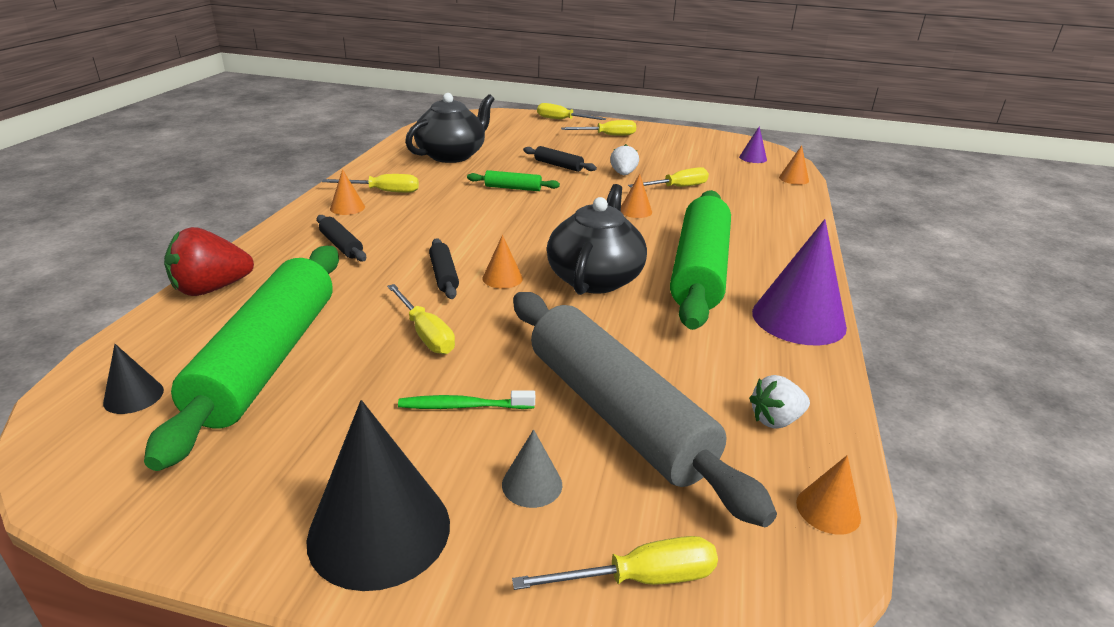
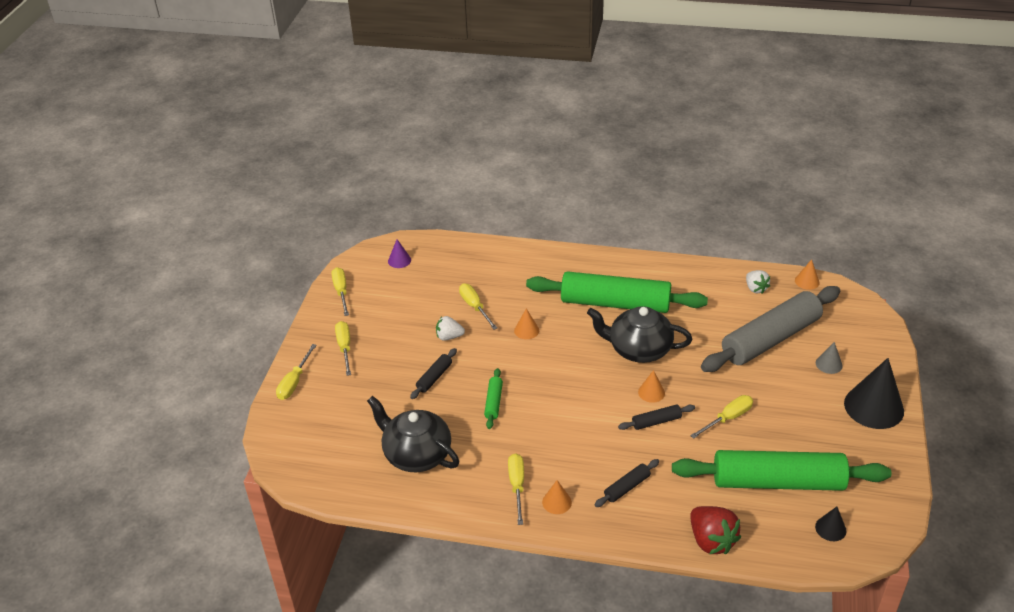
camera: 90 degrees left, 10 degrees up
(463, 406) = (786, 393): green toothbrush -> none
(640, 578) = (863, 332): yellow screwdriver -> yellow screwdriver (341, 292)
(794, 179) = (445, 244): orange cone -> none
(798, 319) = (662, 270): purple cone -> none

